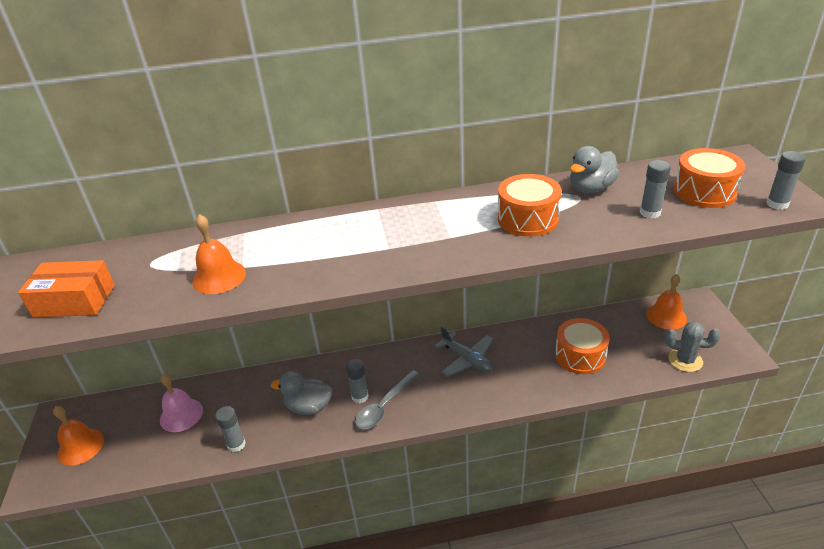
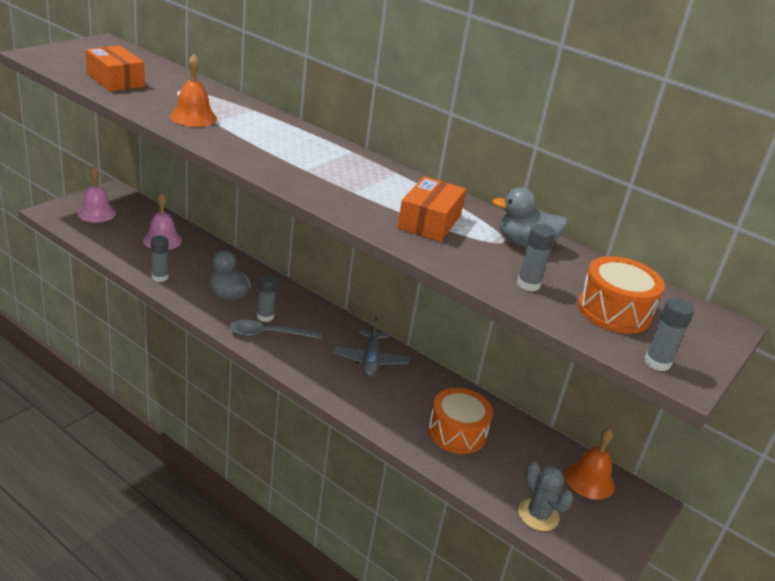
camera: 40 degrees right, 5 degrees down
(80, 446) = (96, 213): orange bell -> pink bell
(527, 219) = (429, 222): orange drum -> orange box

